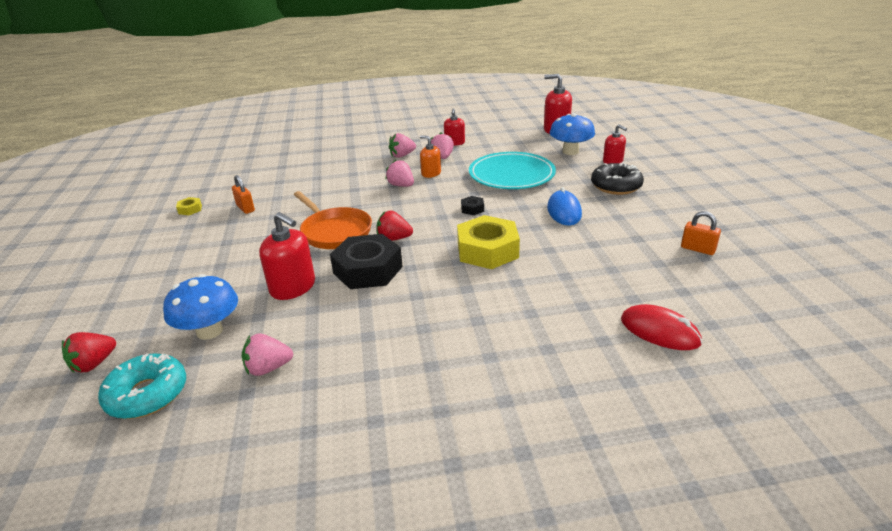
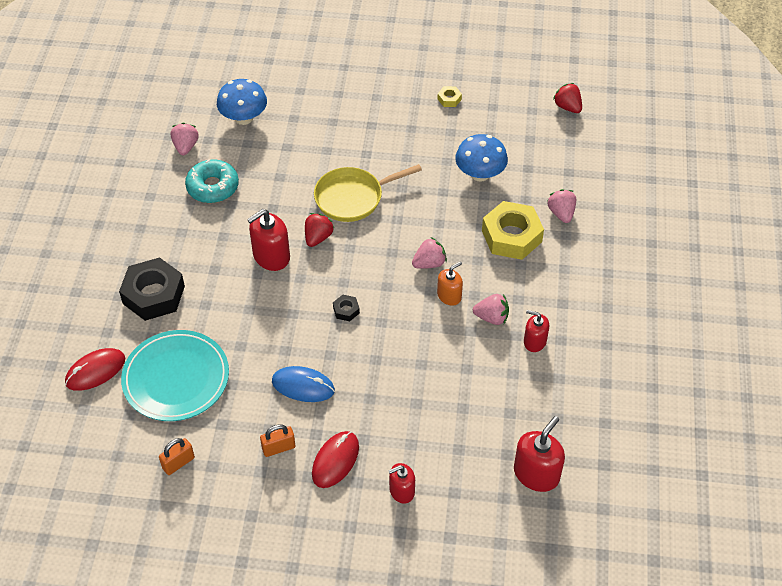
camera: 105 degrees right, 20 degrees up
(94, 364) = (239, 66): red strawberry -> red strawberry (567, 107)
(147, 394) = (194, 92): turquoise donut -> turquoise donut (213, 187)
(245, 208) = (433, 137): orange padlock -> orange padlock (278, 448)
(293, 287) = (275, 164): red soap dispenser -> red soap dispenser (271, 256)
(334, 231) = (353, 197): orange pan -> yellow pan
(367, 270) = (275, 212): black nut -> black nut (153, 295)
(402, 155) = (514, 279): pink strawberry -> pink strawberry (561, 213)
(487, 250) = (263, 299): yellow nut -> yellow nut (511, 236)
(511, 175) = (411, 370): turquoise plate -> turquoise plate (176, 378)
(570, 151) = (452, 458): blue mushroom -> blue mushroom (480, 174)
(616, 186) = (335, 460): black donut -> red mouse

